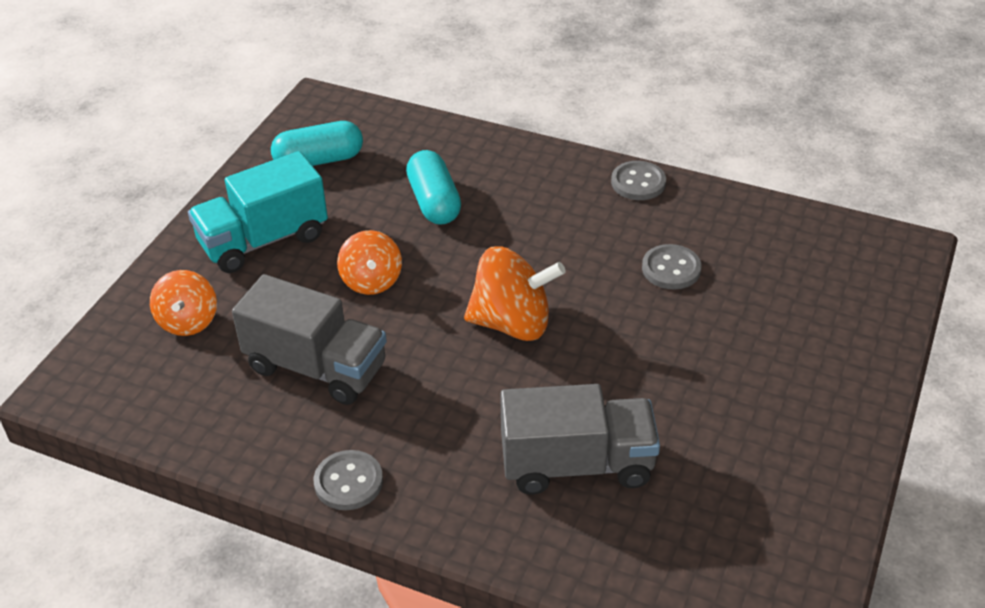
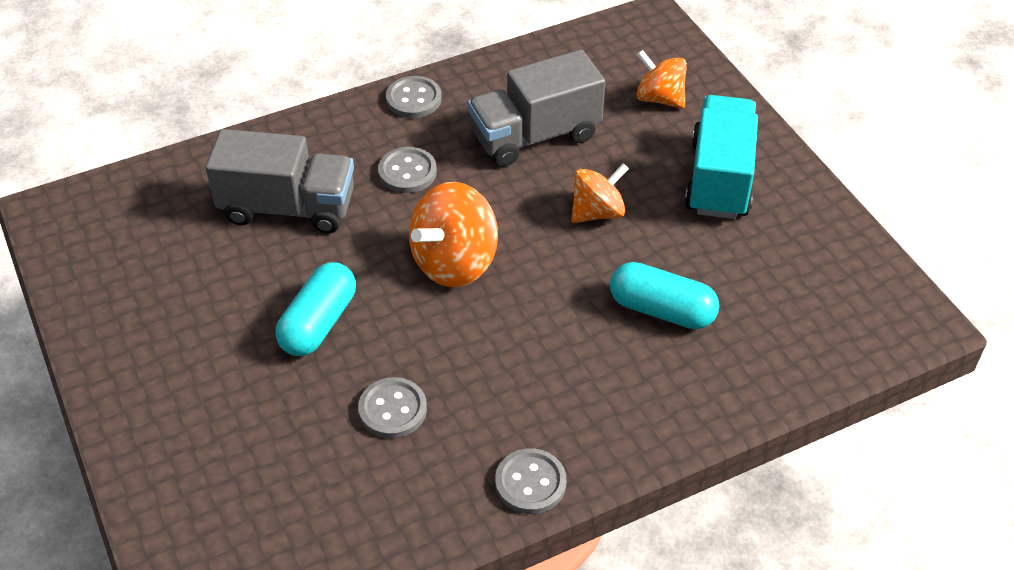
camera: 130 degrees right, 5 degrees up
(319, 160) = (808, 269): turquoise capsule -> turquoise capsule (319, 323)
(371, 281) = (597, 212): orange spinning top -> orange spinning top turned 120 degrees clockwise
(448, 417) = (407, 172): none -> grey button
(577, 464) = (288, 207): grey truck -> grey truck turned 120 degrees counterclockwise

